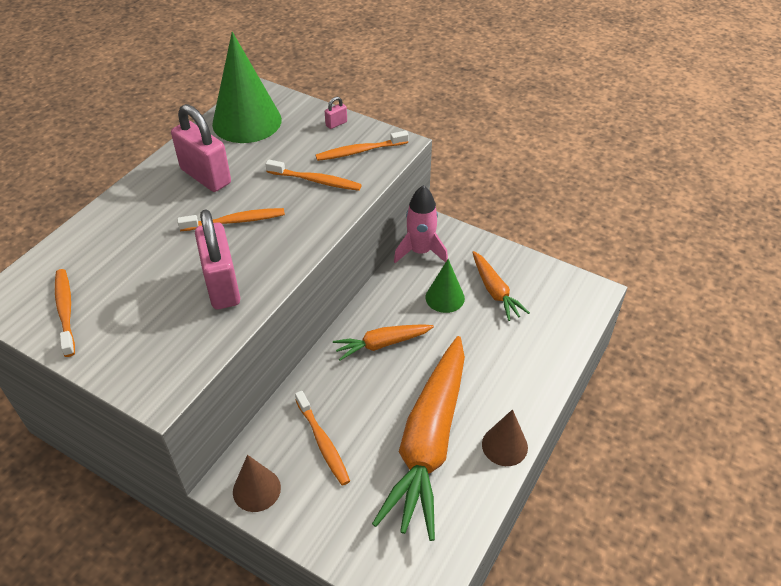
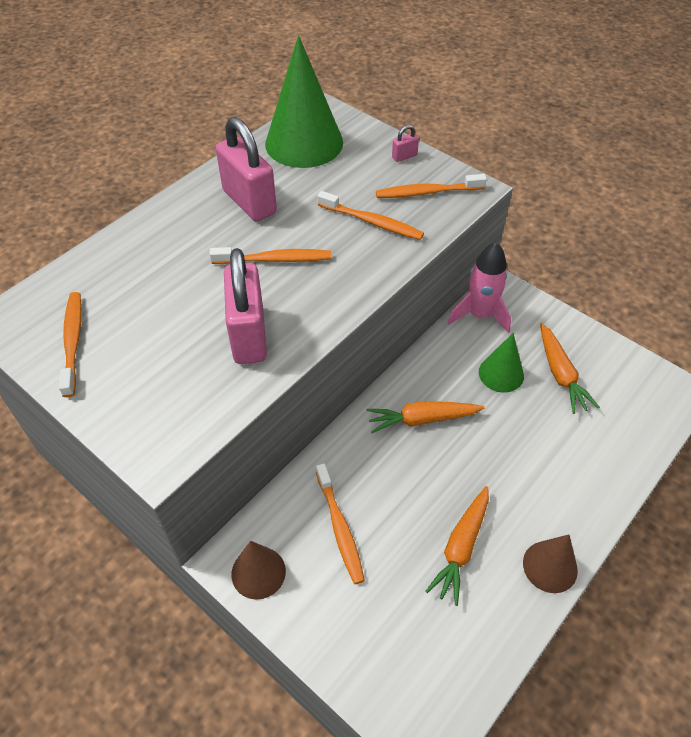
camera: 10 degrees right, 5 degrees up
(428, 442) = (461, 548): orange carrot -> orange carrot, size x0.49

